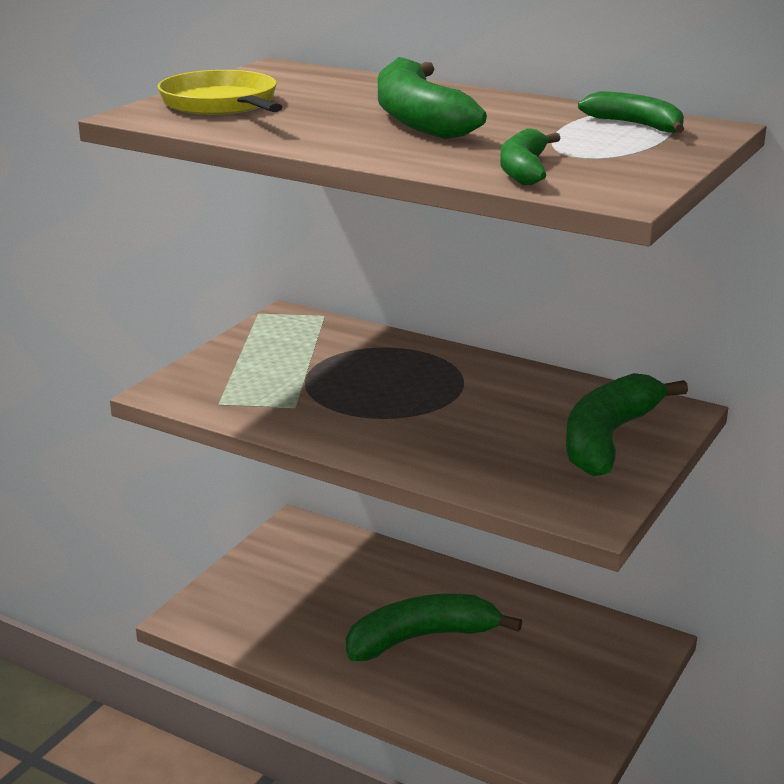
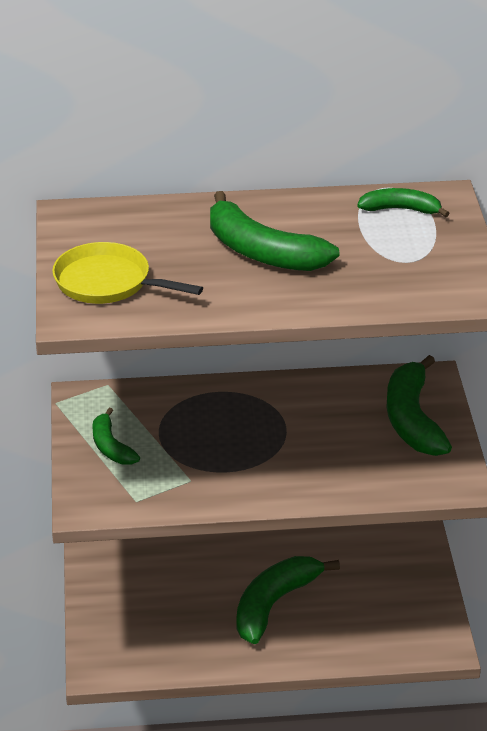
camera: 35 degrees left, 10 degrees up
(524, 170) = (397, 290): green banana -> green banana (111, 447)

